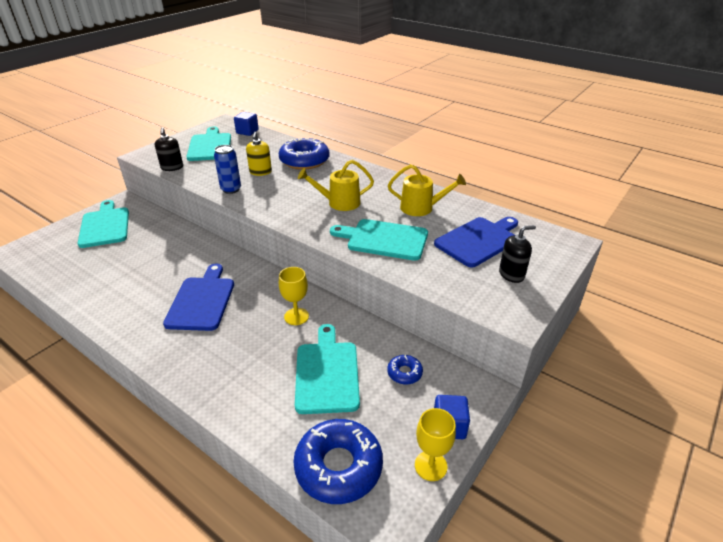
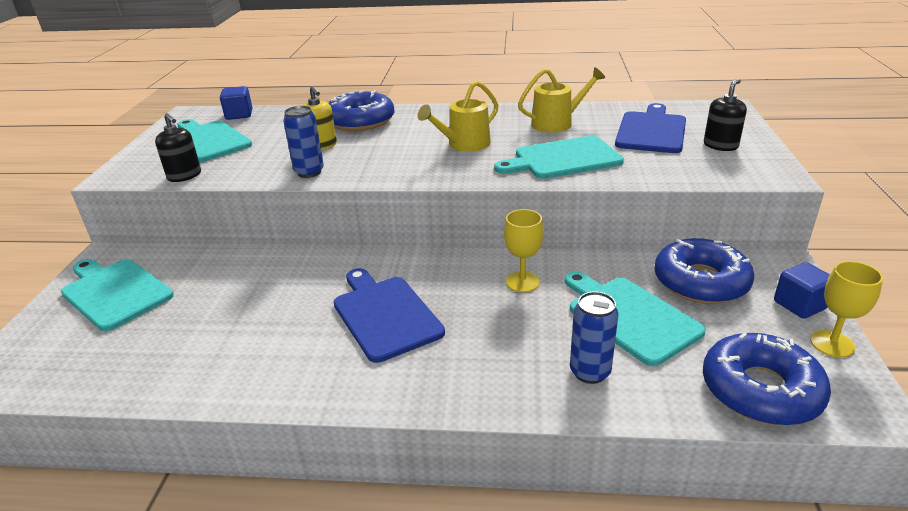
camera: 30 degrees left, 5 degrees down
(258, 395) = (590, 372): none -> blue can
(404, 373) = (700, 282): blue donut -> blue donut, size x2.10

